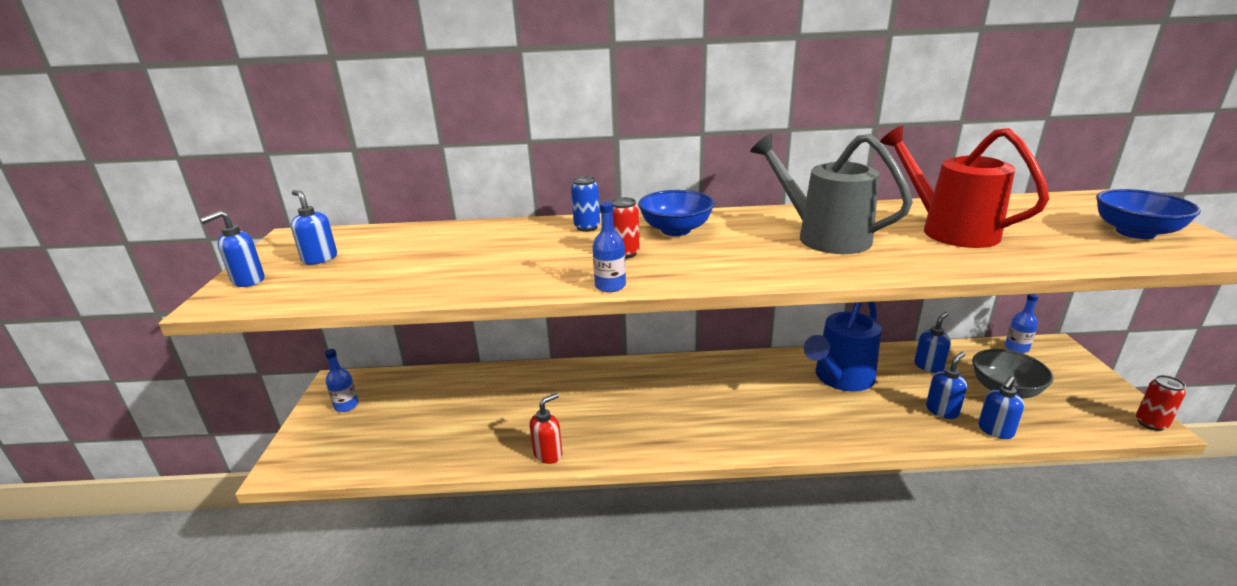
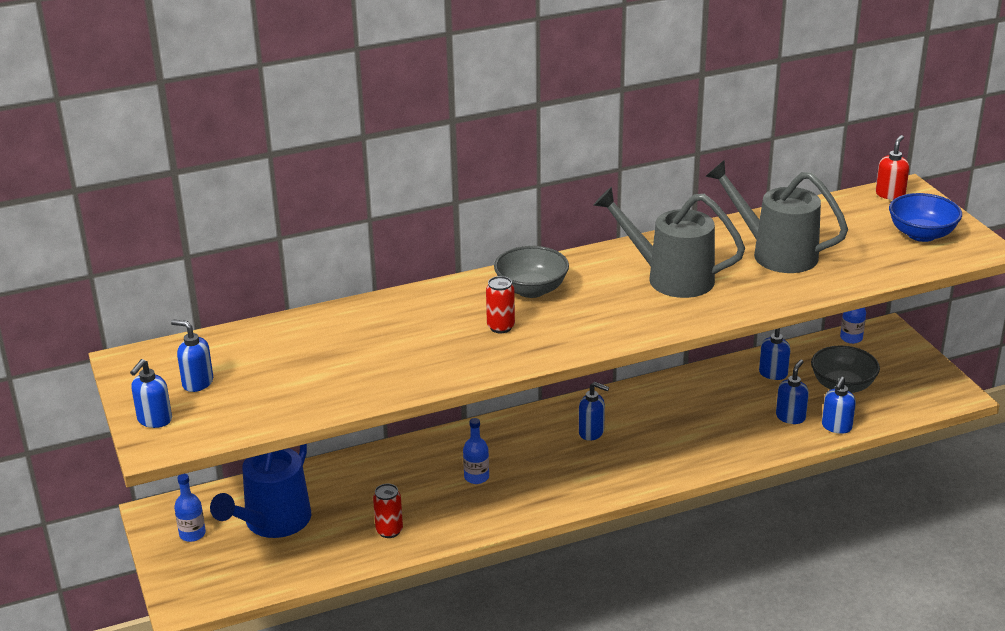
camera: 20 degrees left, 5 degrees up
(548, 454) = (445, 533): red soap dispenser -> red soap dispenser (890, 194)
(587, 227) = (441, 299): blue can -> none
(610, 286) = (511, 365): blue bottle -> blue bottle (476, 477)
(675, 230) = (531, 290): blue bowl -> grey bowl
(731, 387) = (591, 432): none -> blue soap dispenser
(840, 378) = (693, 403): blue watering can -> blue watering can (272, 523)
(948, 230) = (775, 253): red watering can -> grey watering can
(1151, 423) = (959, 395): red can -> red can (389, 531)

